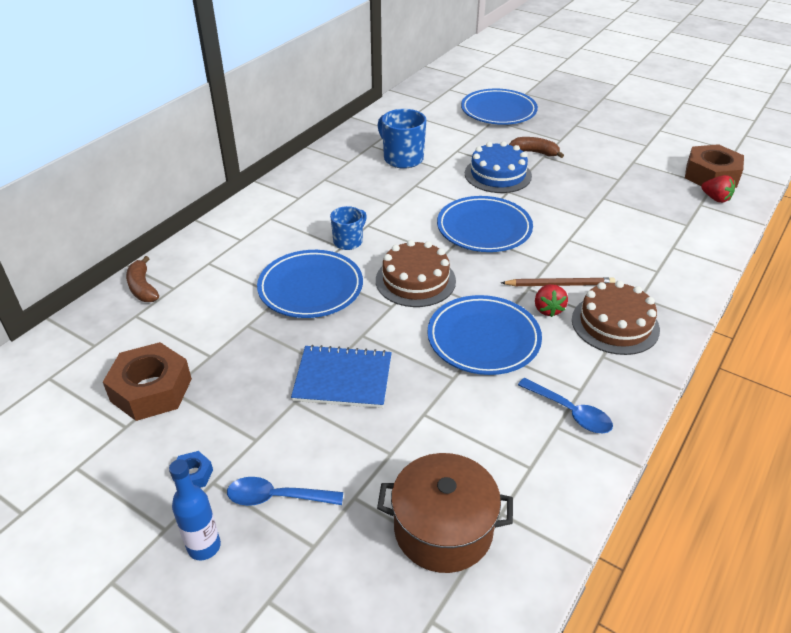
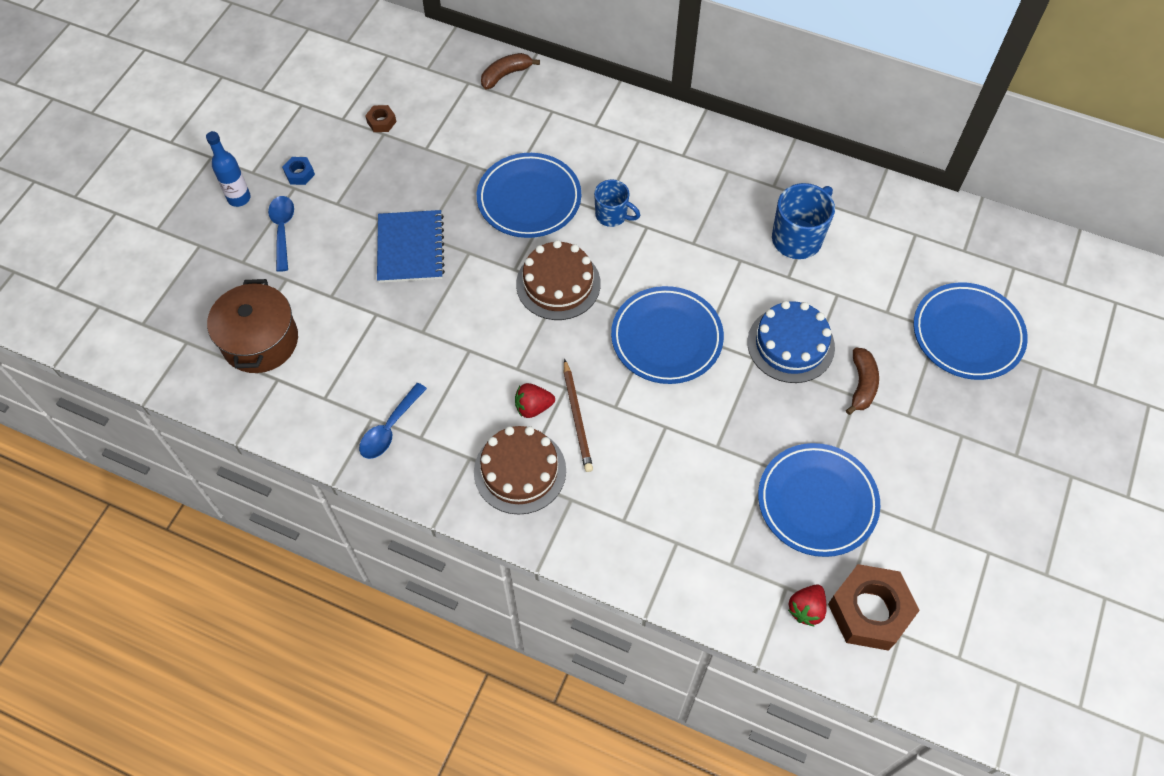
camera: 80 degrees right, 20 degrees up
(151, 390) = (381, 122): brown nut -> brown nut, size x0.45
(483, 339) = (478, 352): blue plate -> blue plate (817, 502)

